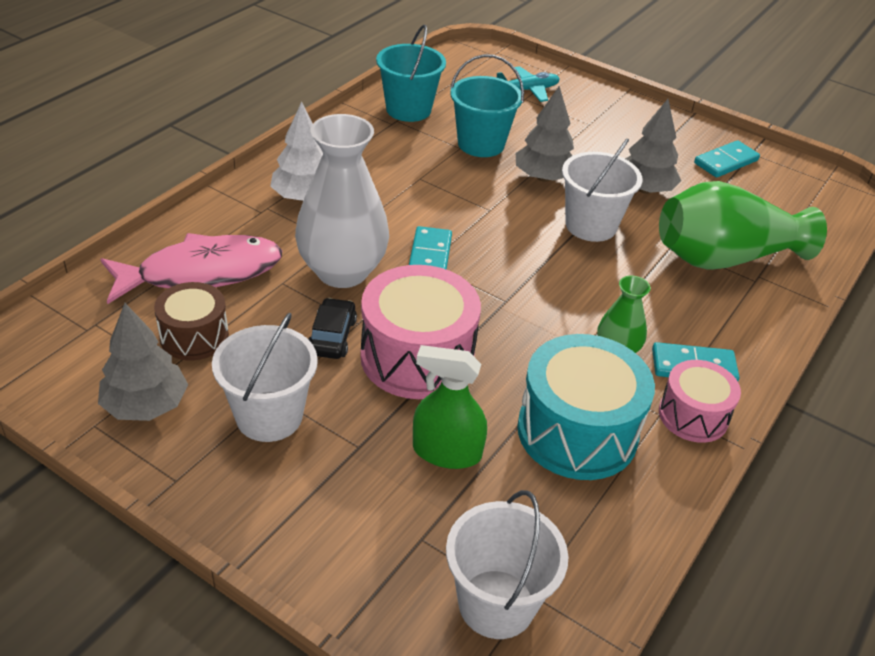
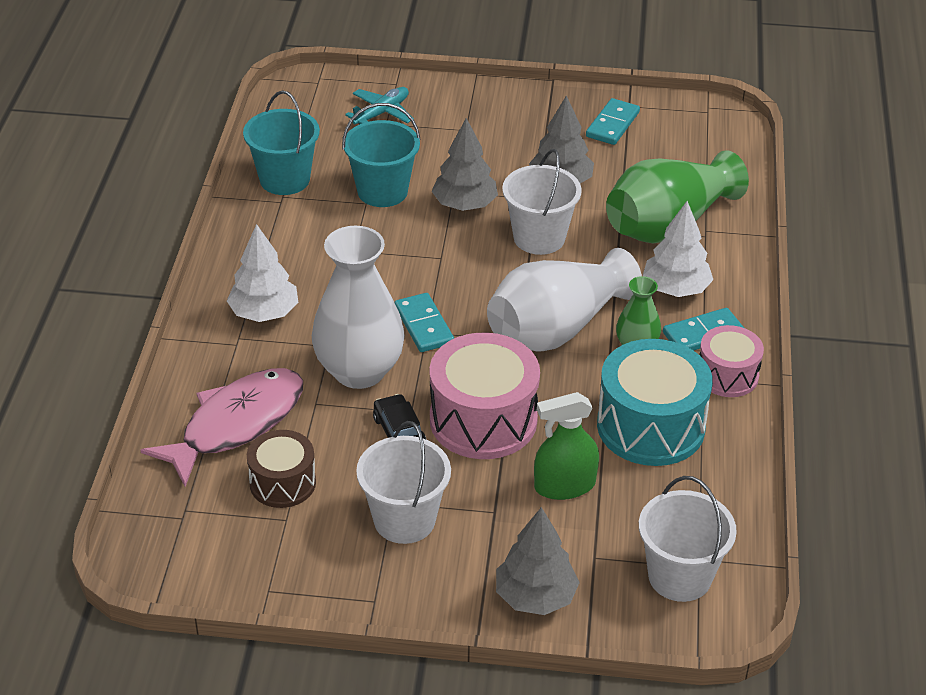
camera: 25 degrees left, 0 degrees up
(146, 406) = (296, 556): grey tree -> grey tree (535, 597)
(549, 305) = (556, 328): none -> white vase
(693, 315) = (676, 289): none -> white tree

